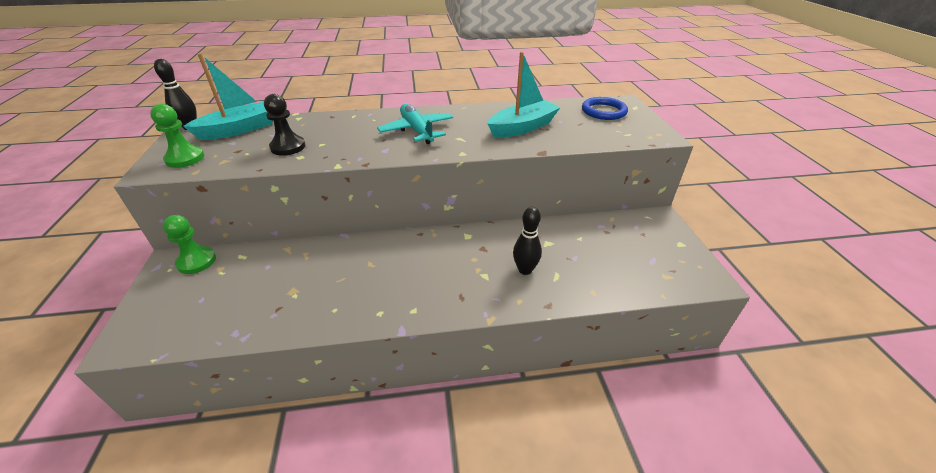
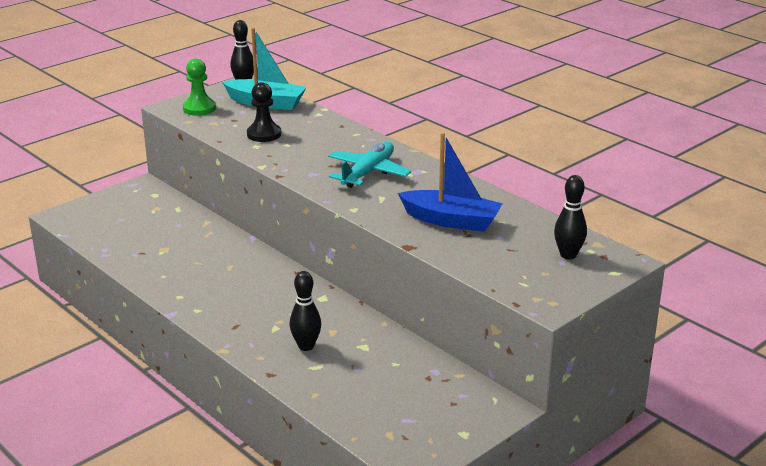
camera: 55 degrees right, 10 degrees down
(196, 261) = (153, 195): green pawn -> none
(522, 127) = (451, 221): turquoise boat -> blue boat
(603, 111) = (568, 255): blue ring -> black bowling pin

